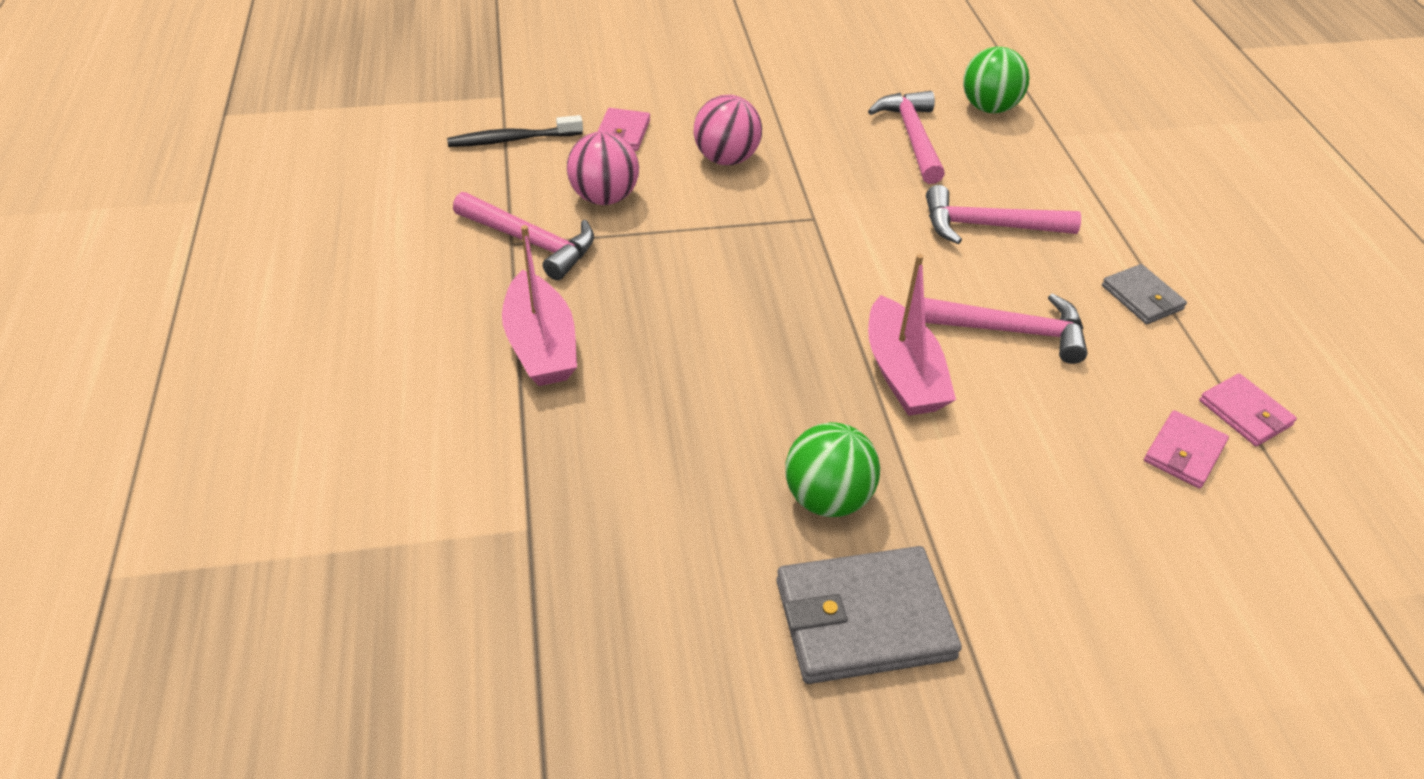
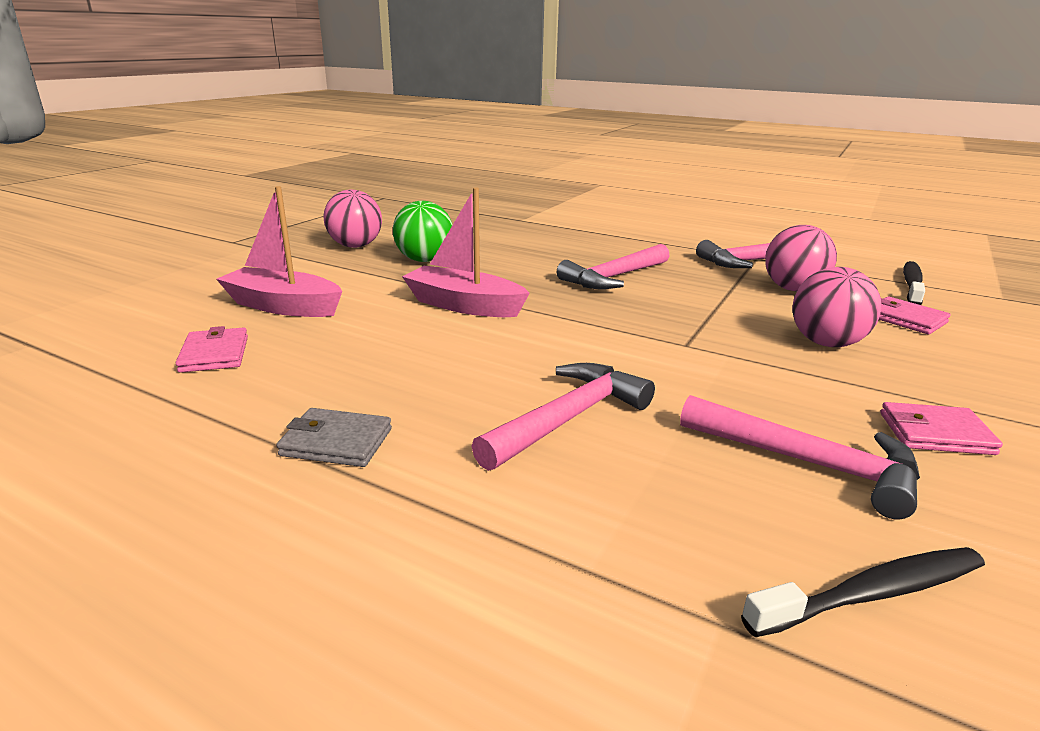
camera: 130 degrees right, 20 degrees down
(541, 345) = (641, 243): pink boat -> pink boat (283, 306)
(864, 619) = (355, 246): grey wallet -> pink ball
(989, 108) = (872, 594): green ball -> black toothbrush
(1011, 331) = (428, 356): pink hammer -> pink hammer (614, 277)
(1245, 413) = (163, 400): pink wallet -> pink wallet (935, 433)

